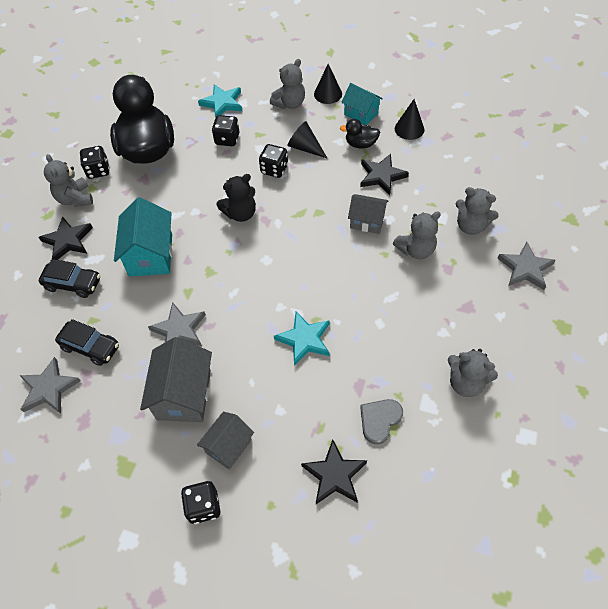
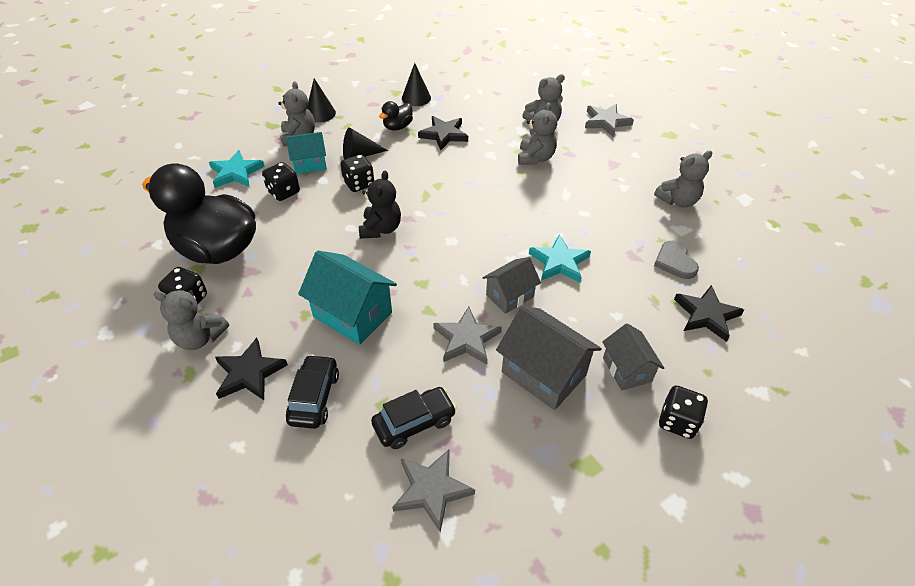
camera: 55 degrees left, 10 degrees down
(73, 284) = (314, 397): black car -> black car turned 45 degrees counterclockwise
(361, 113) = (367, 110): turquoise house -> turquoise house (310, 164)
(367, 221) = (479, 166): grey house -> grey house (510, 296)

